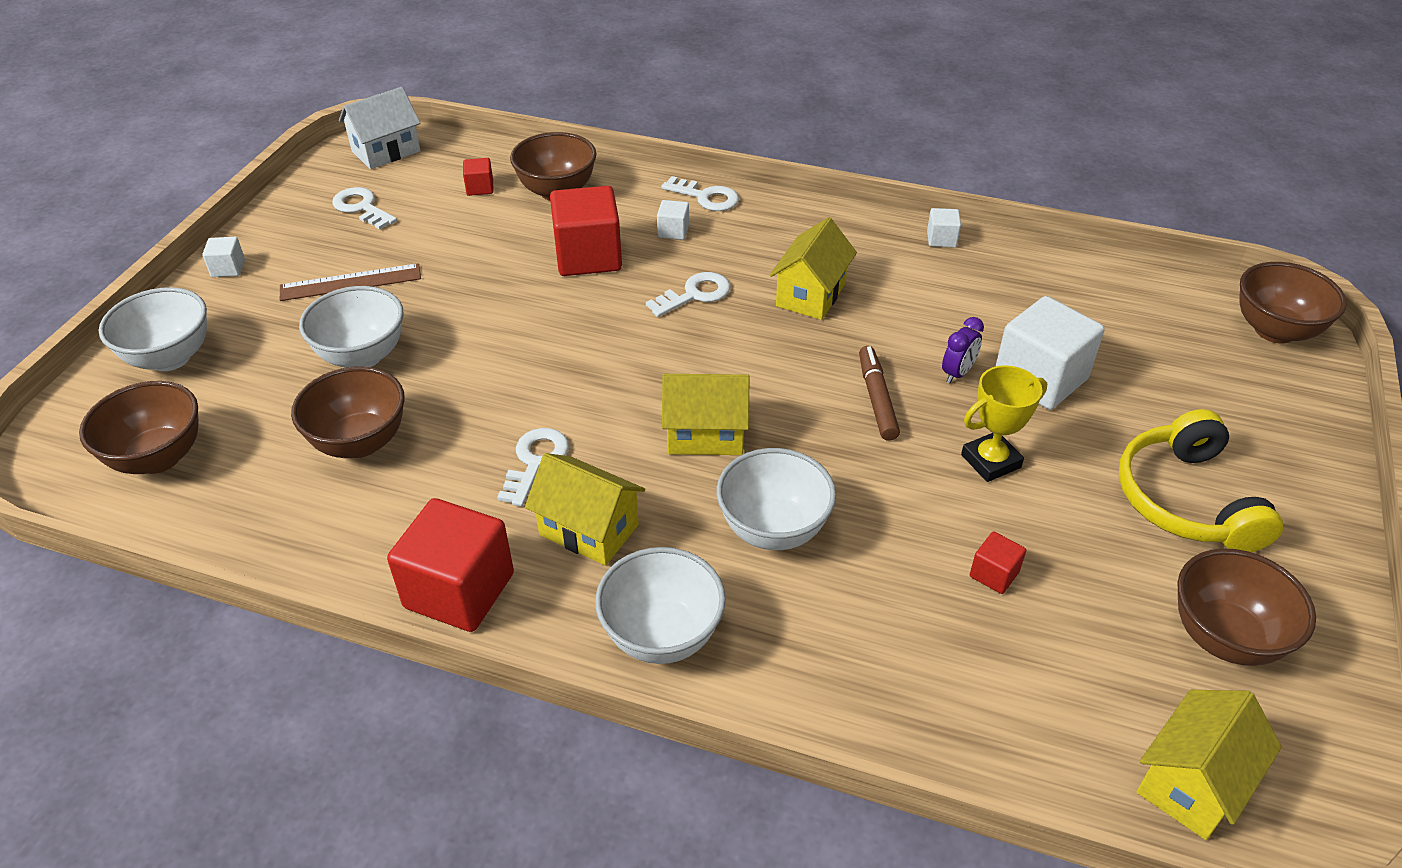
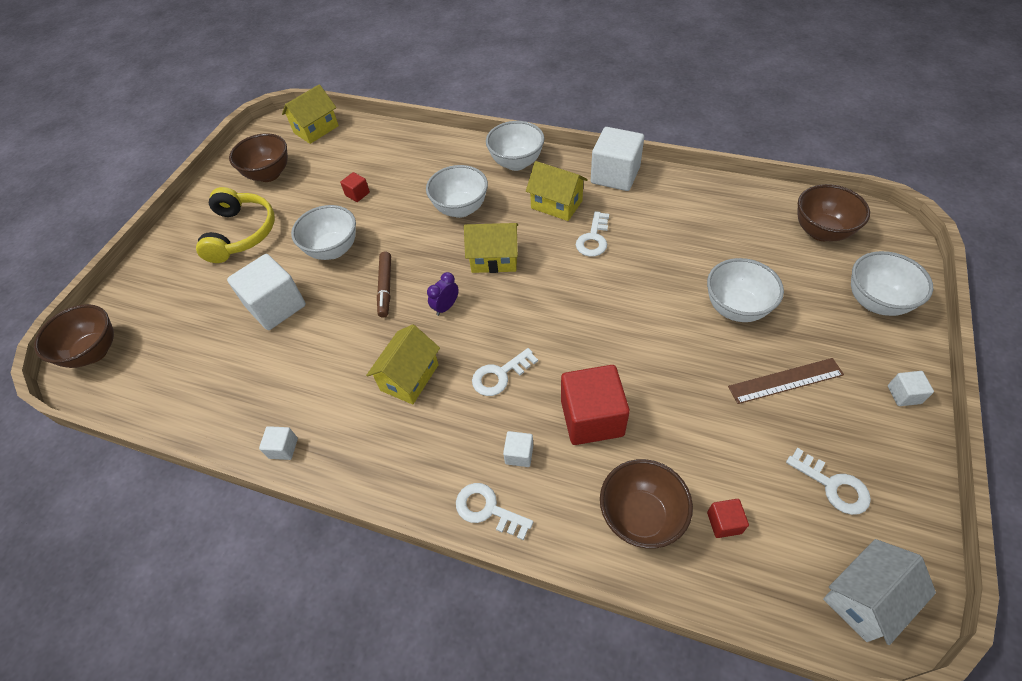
camera: 175 degrees left, 10 degrees up
(360, 442) = (703, 246): brown bowl -> none
(459, 590) = (615, 175): red cube -> white cube
(957, 373) = (327, 308): purple clock -> purple clock (446, 307)
(990, 461) = (333, 250): yellow trophy -> white bowl

